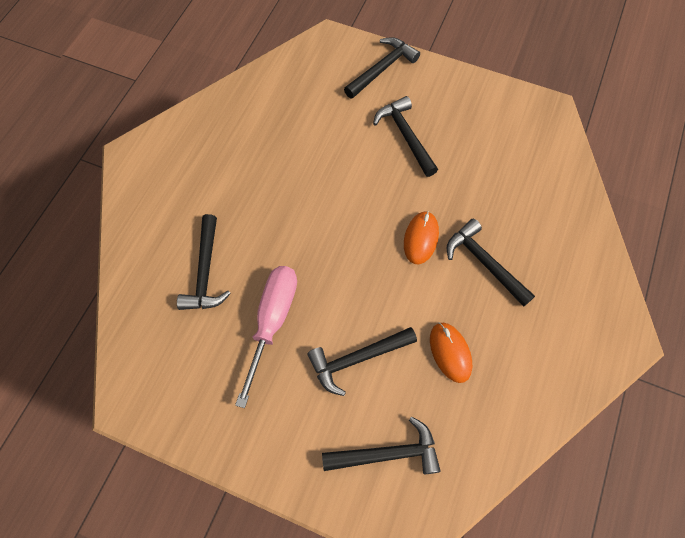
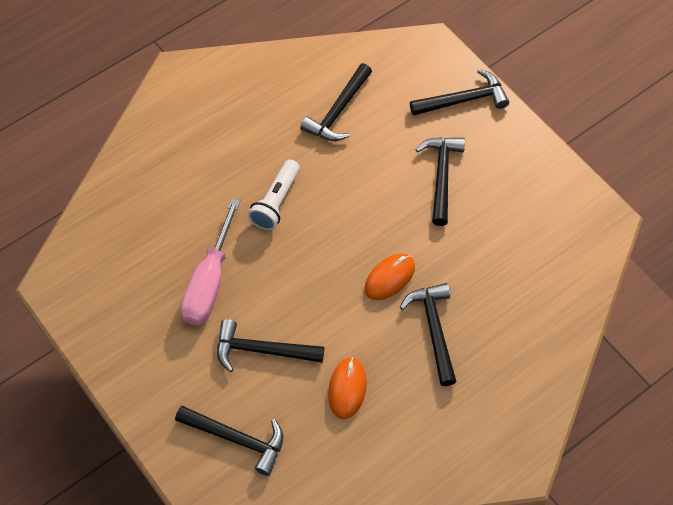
camera: 30 degrees right, 5 degrees down
(205, 272) = (180, 209): black hammer -> black hammer (338, 111)
(272, 322) = (209, 281): pink screwdriver -> pink screwdriver turned 150 degrees clockwise
(286, 223) = (276, 202): none -> white flashlight

